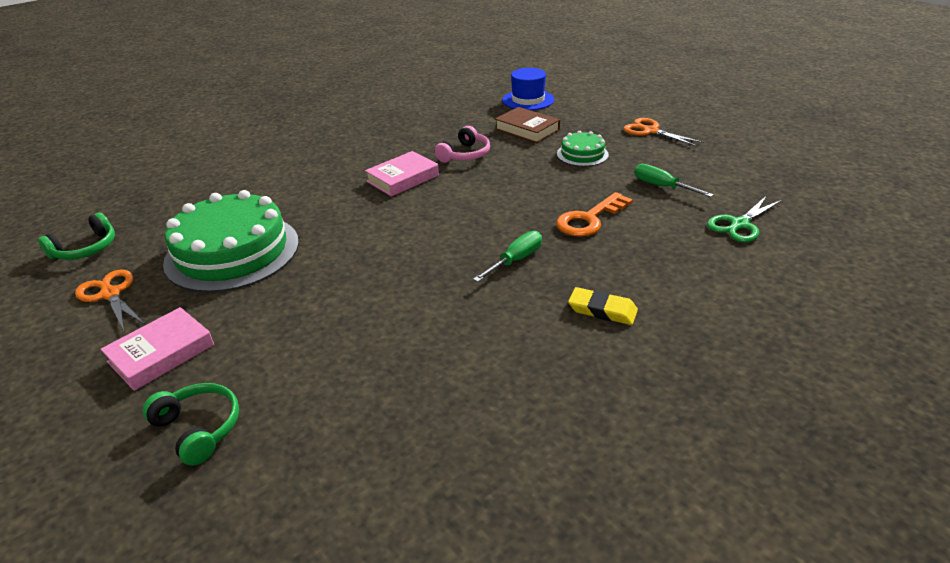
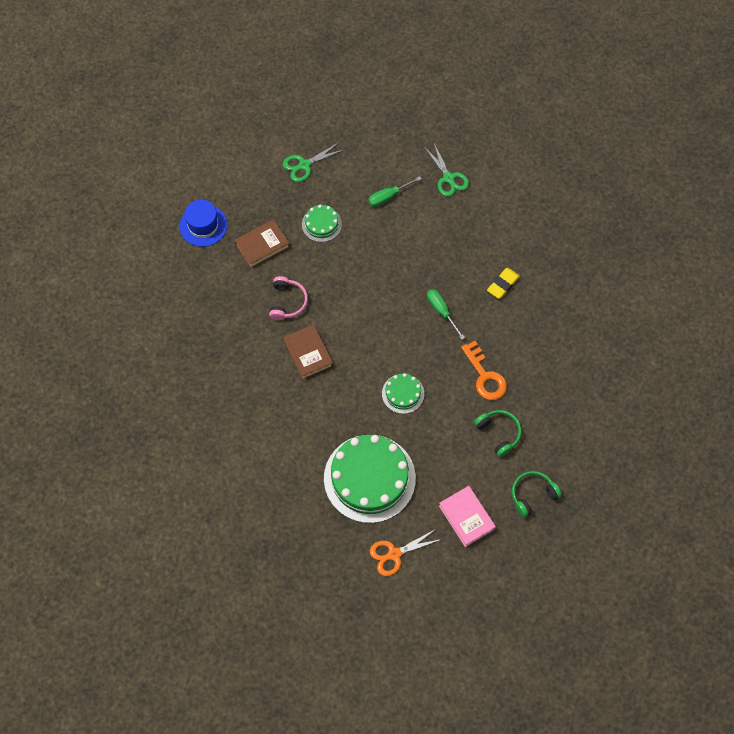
camera: 75 degrees left, 30 degrees up
(86, 249) = (327, 579): green headphones -> green headphones (498, 433)
(368, 253) = (403, 393): none -> green cake
(403, 178) = (308, 353): pink book -> brown book
(465, 155) = (287, 302): pink headphones -> pink headphones turned 45 degrees clockwise
(589, 219) = (411, 255): orange key -> orange key (485, 376)
(650, 131) = (304, 165): orange scissors -> green scissors

